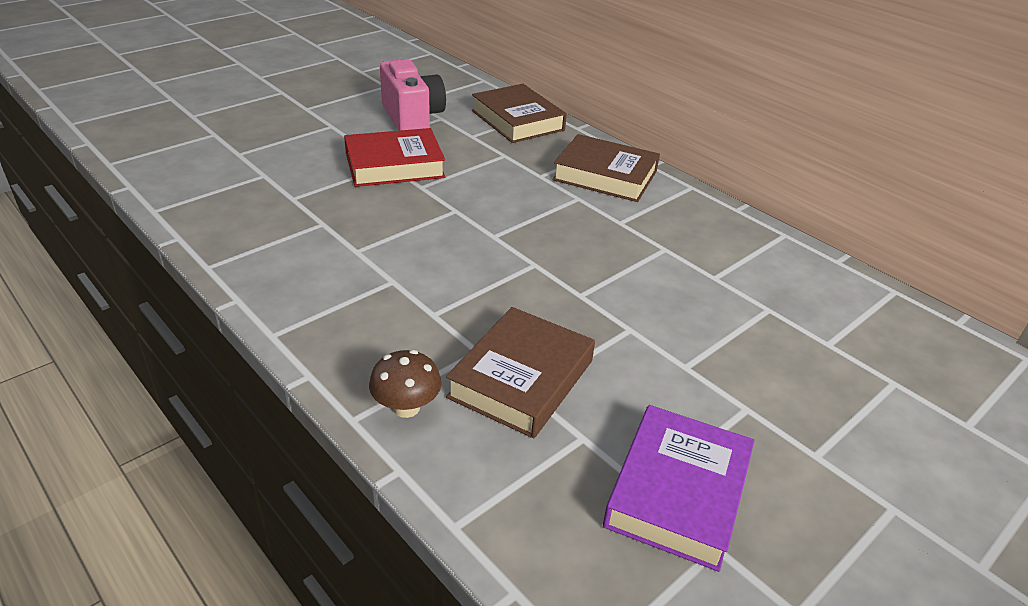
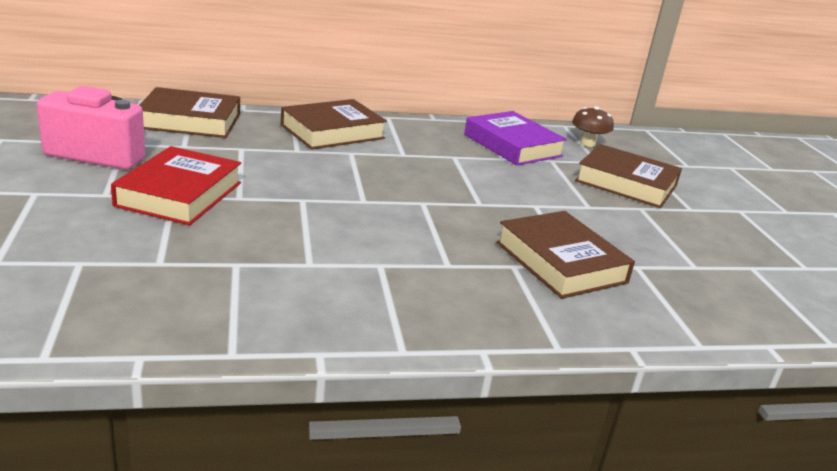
camera: 60 degrees left, 10 degrees down
(406, 407) = (561, 319): brown mushroom -> brown mushroom (588, 143)
(677, 492) = (703, 258): purple book -> purple book (512, 145)
(801, 381) = (626, 183): none -> brown book

